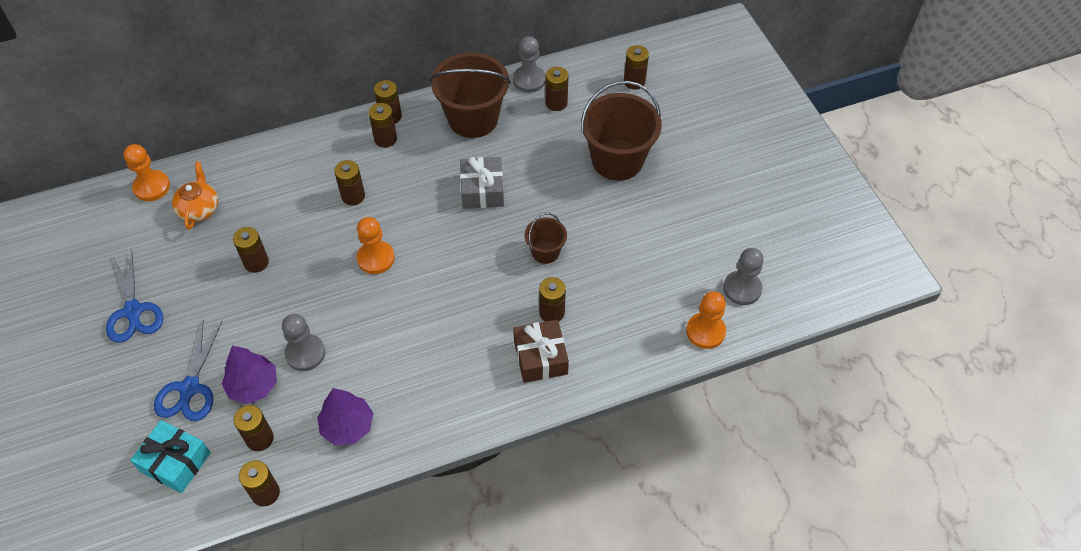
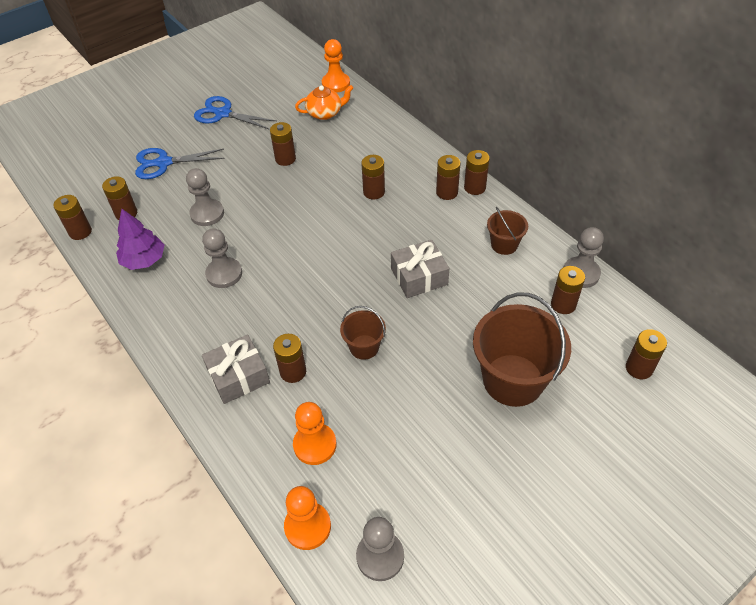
camera: 75 degrees right, 5 degrees down
(133, 311) = (223, 114): blue scissors -> blue scissors turned 60 degrees clockwise
(175, 462) = (102, 177): turquoise gift -> none
(253, 385) = (172, 194): purple tree -> none
(376, 258) = (313, 226): orange pawn -> orange pawn (315, 445)
(405, 350) = (224, 274): none -> grey pawn
(473, 118) = (504, 244): brown bucket -> brown bucket, size x0.51
(540, 357) = (238, 376): brown gift -> grey gift

